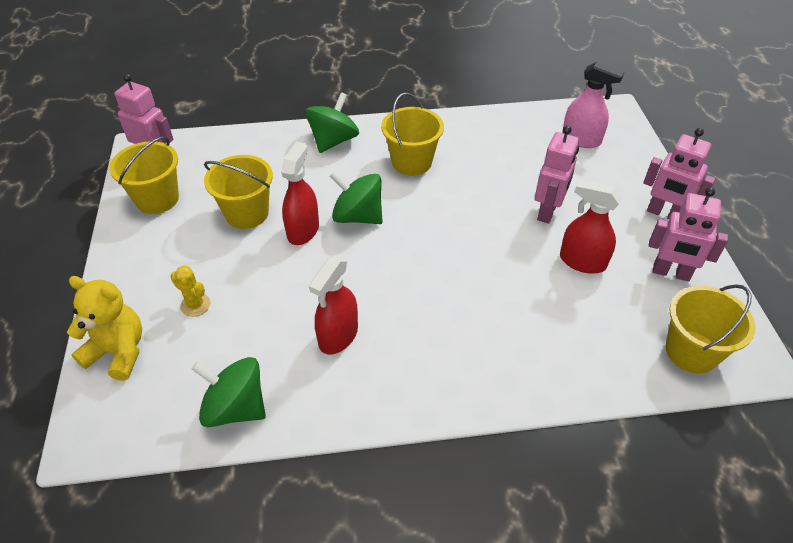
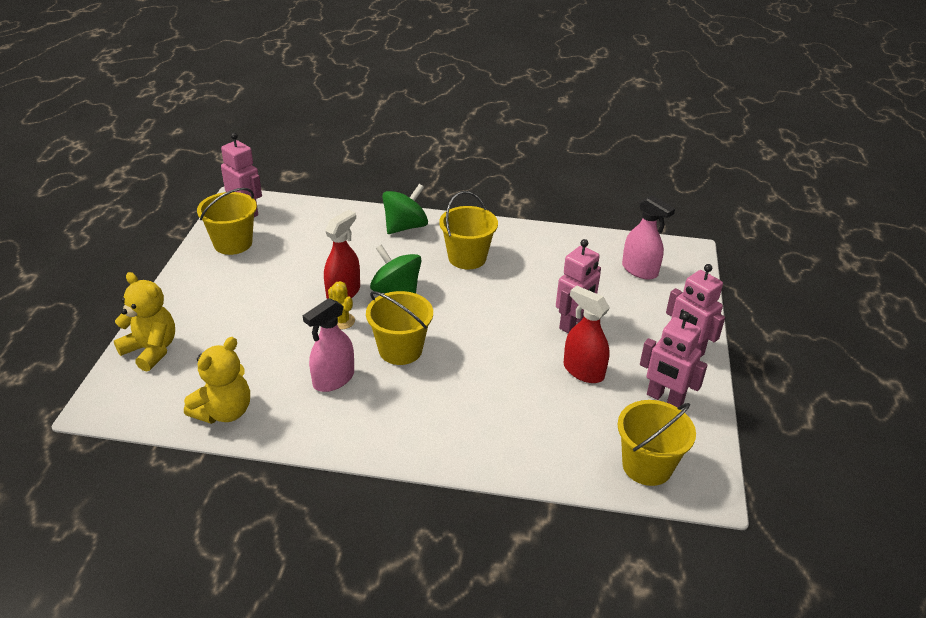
camera: 15 degrees right, 10 degrees down
(195, 305) = (227, 330): yellow cactus -> yellow cactus (342, 321)
(235, 407) = (224, 412): green spinning top -> yellow teddy bear
(247, 213) = (302, 269): yellow bucket -> yellow bucket (400, 350)
(338, 336) = (333, 379): red spray bottle -> pink spray bottle

